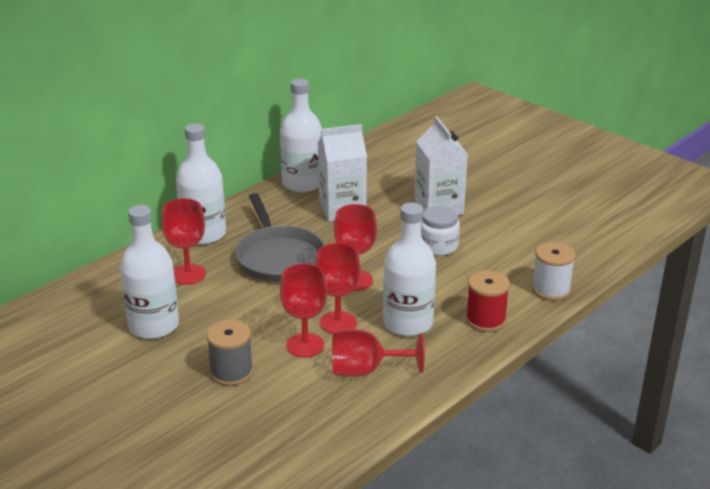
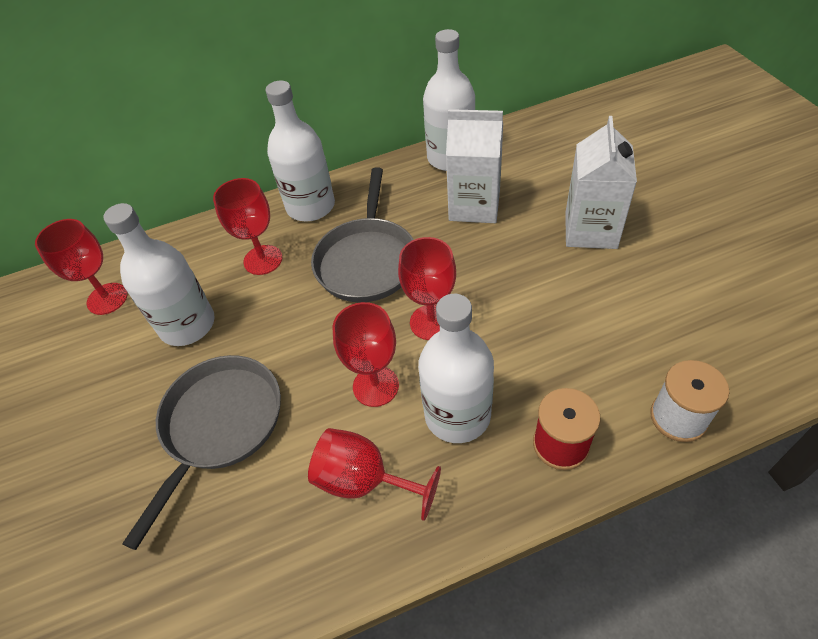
camera: 30 degrees right, 20 degrees up
(231, 372) = (219, 425): grey spool -> grey pan
(305, 345) = (319, 410): red goblet -> red goblet (107, 299)
(438, 246) = (560, 294): white jar -> none

